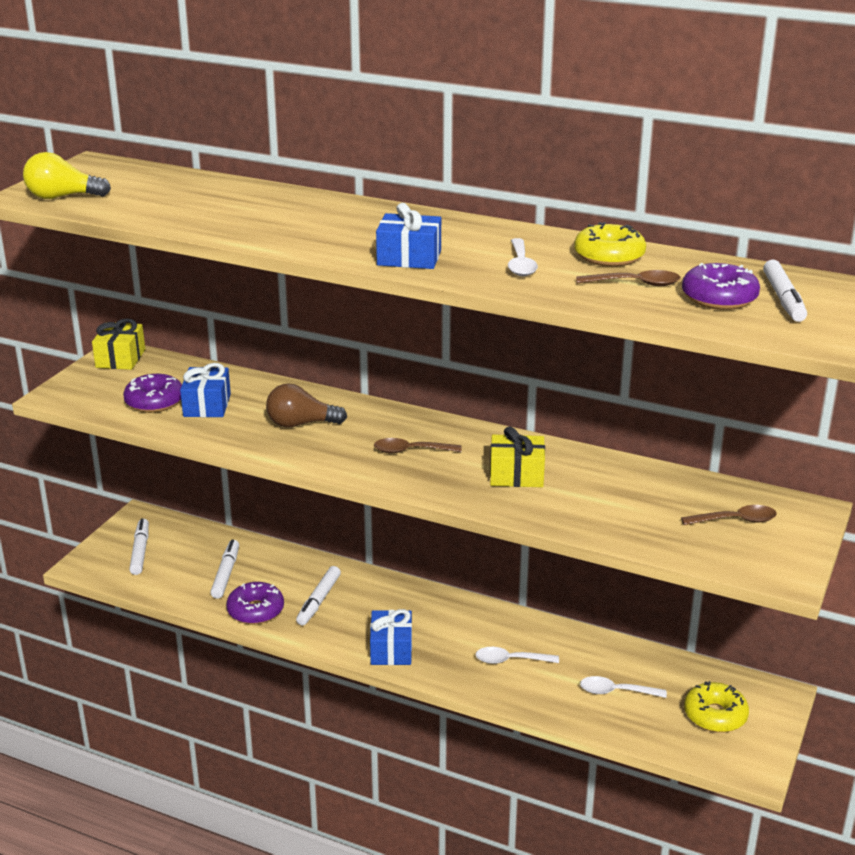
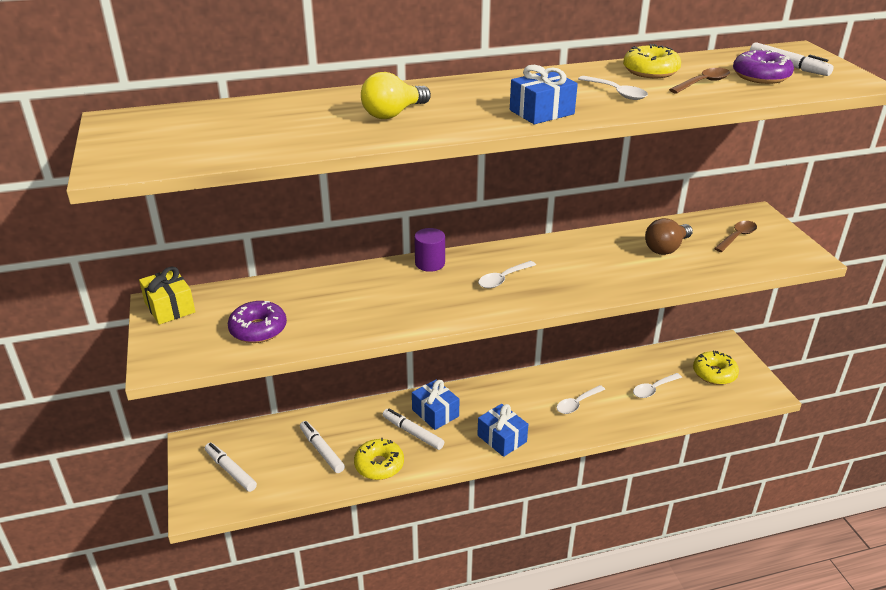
camera: 40 degrees left, 5 degrees up
(62, 197) = (153, 157): yellow light bulb -> yellow light bulb (393, 114)
(207, 405) = (306, 313): blue gift -> blue gift (435, 413)
(255, 611) = (379, 465): purple donut -> yellow donut
(301, 424) = (400, 295): brown light bulb -> brown light bulb (666, 248)
(318, 601) = (413, 433): white marker -> white marker turned 150 degrees clockwise
(369, 410) = (430, 263): none -> purple cylinder
(410, 451) = (503, 279): brown spoon -> white spoon
(516, 475) = (589, 265): yellow gift -> none

